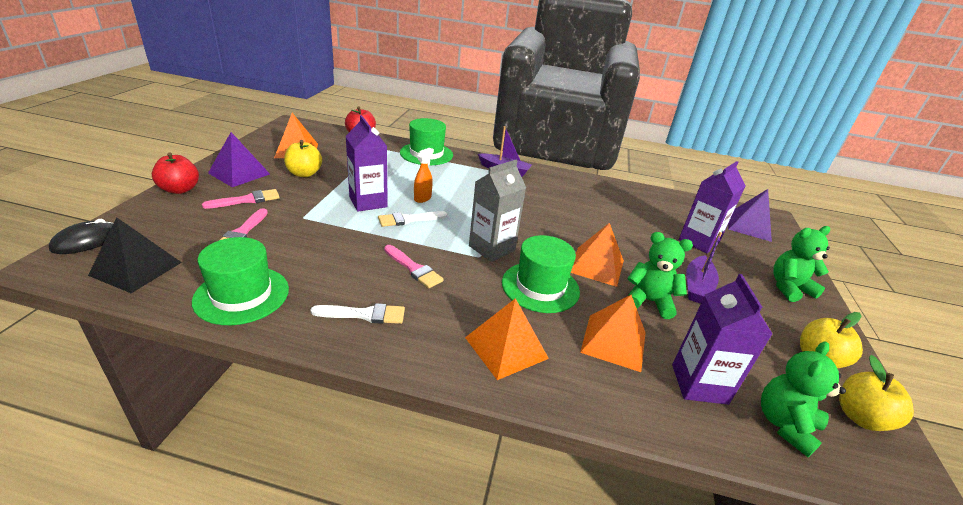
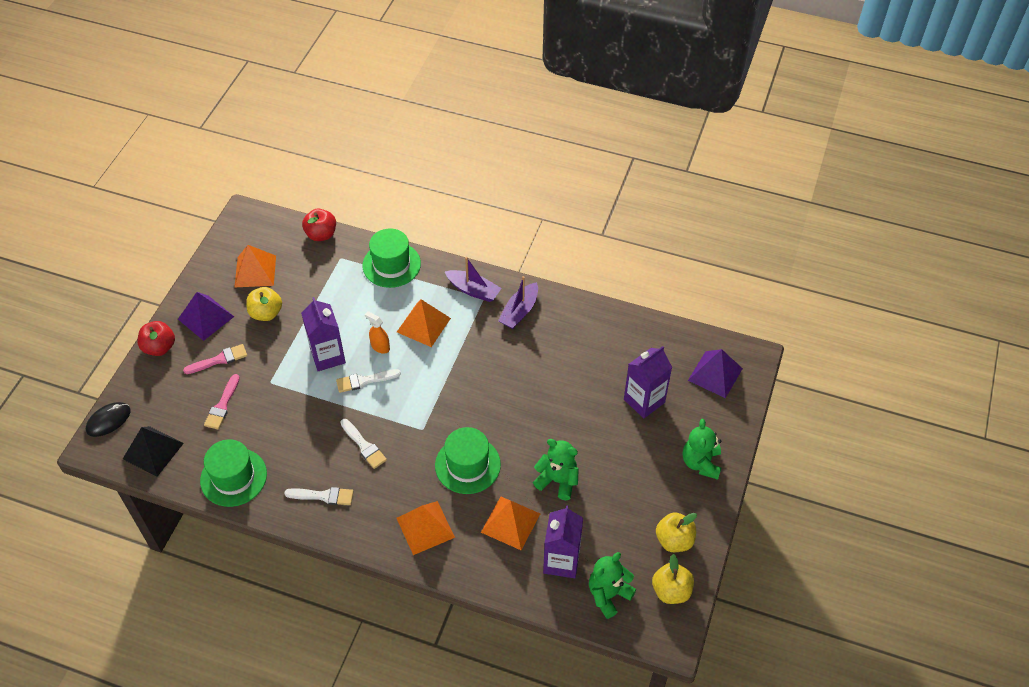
camera: 10 degrees right, 20 degrees up
(413, 268) = (364, 446): pink brush -> white brush
(422, 198) = (380, 347): orange spray bottle -> orange spray bottle turned 90 degrees counterclockwise
(491, 248) = (435, 418): grey carton -> none
(596, 266) = (526, 438): orange pyramid -> orange pyramid (423, 325)
(697, 286) = (611, 462): purple boat -> purple boat (519, 311)
(789, 288) = (701, 463): green teddy bear -> green teddy bear turned 75 degrees counterclockwise

